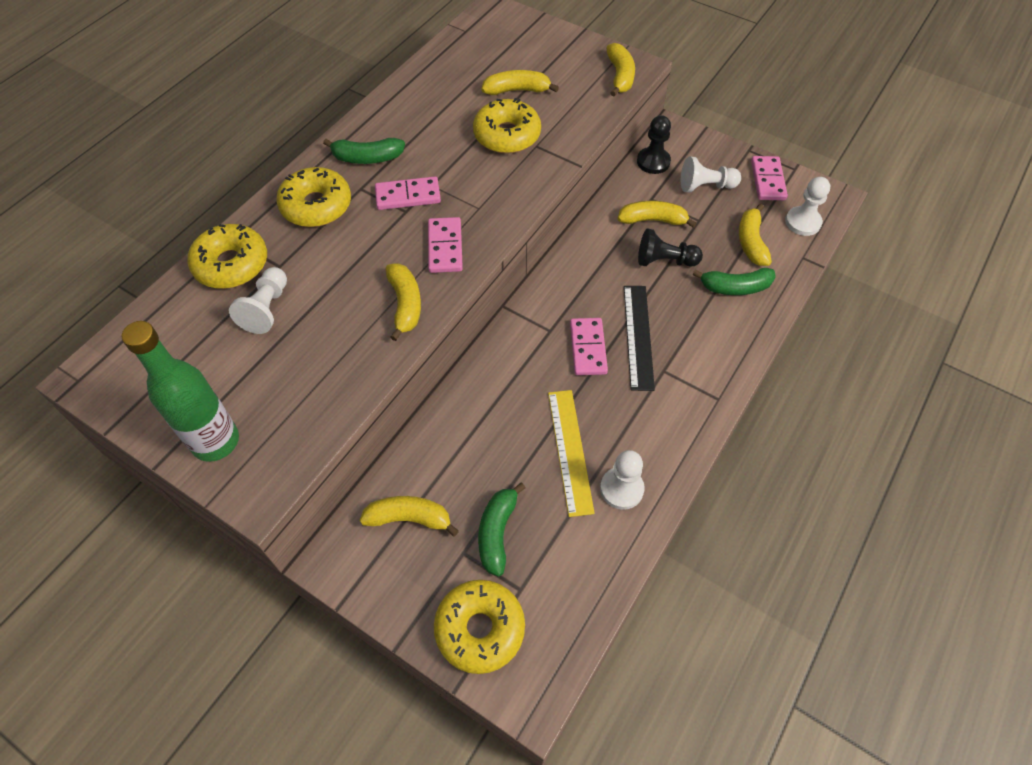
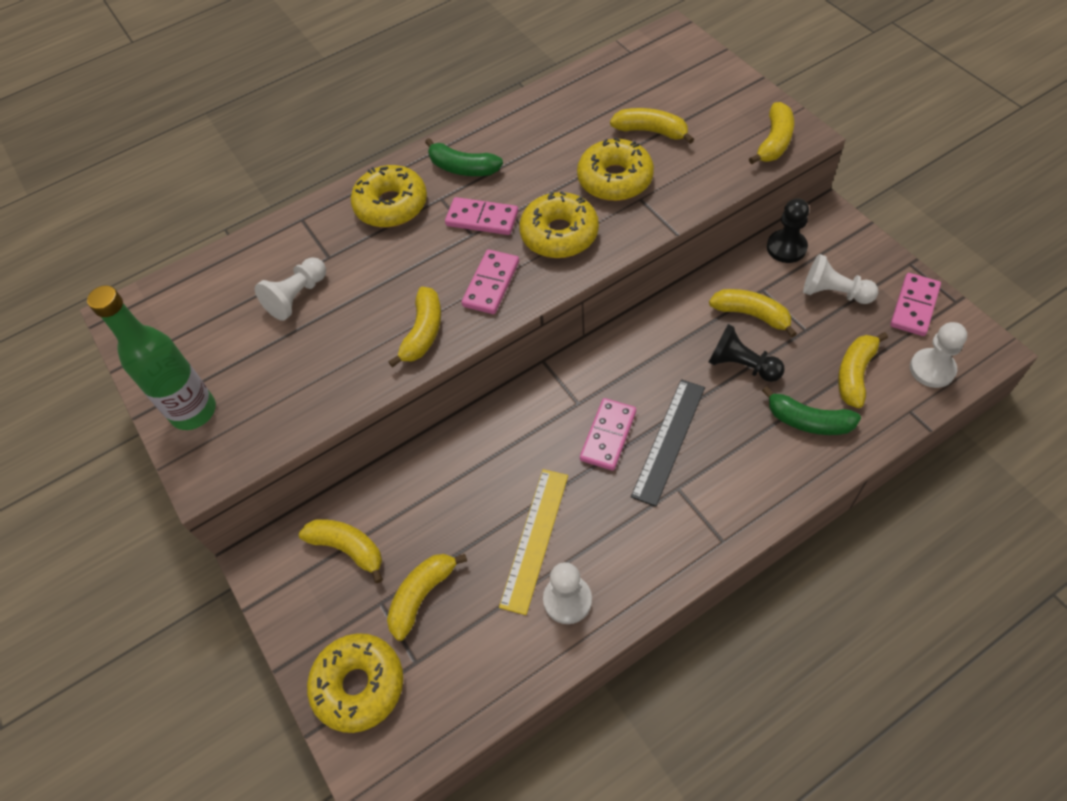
camera: 30 degrees right, 0 degrees up
(231, 264) = (288, 243): yellow donut -> yellow donut (559, 234)
(497, 532) = (422, 595): green banana -> yellow banana

